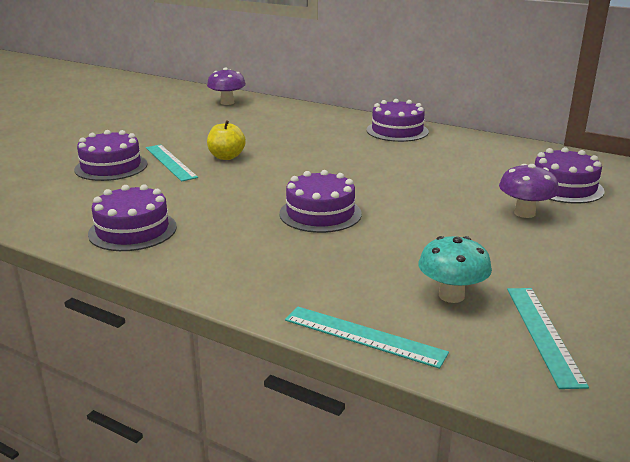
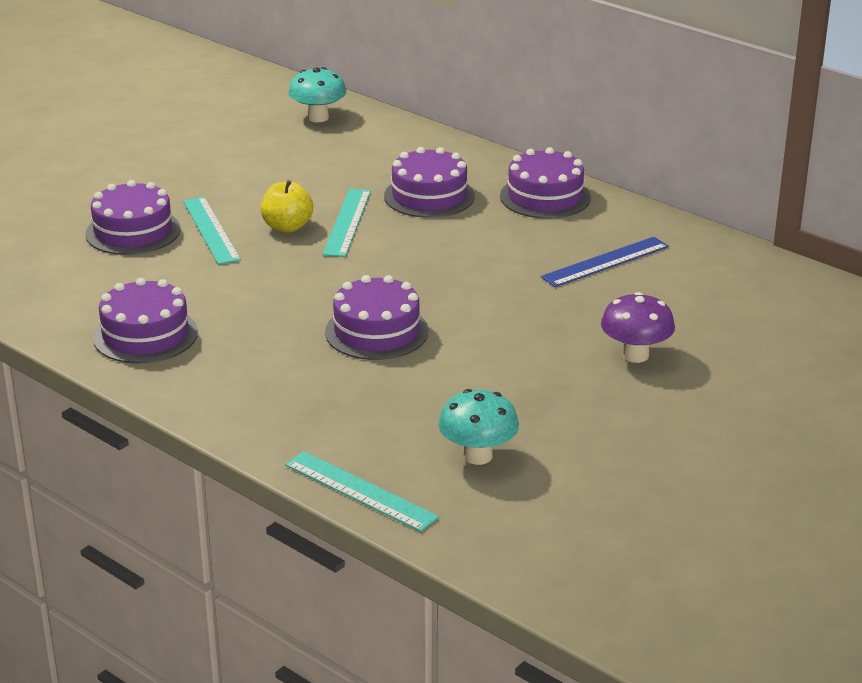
camera: 10 degrees right, 5 degrees up
(227, 102) = (318, 117): purple mushroom -> turquoise mushroom
(461, 161) = (605, 262): none -> blue ruler
(543, 334) = (551, 509): turquoise ruler -> turquoise ruler (347, 222)
(563, 187) = (716, 319): purple cake -> purple cake (429, 196)

